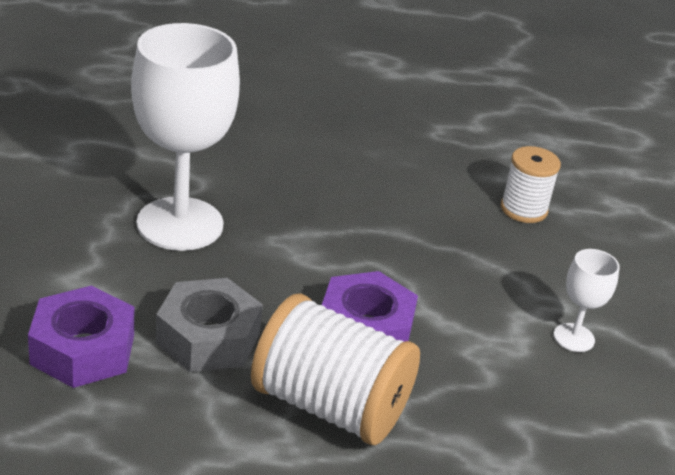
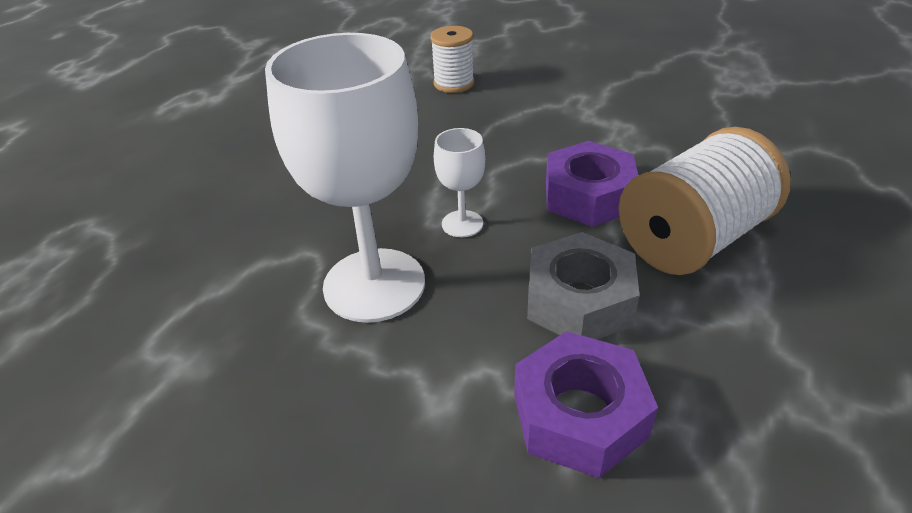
camera: 60 degrees left, 5 degrees up
(574, 337) = (619, 101): white goblet -> white goblet (462, 224)

